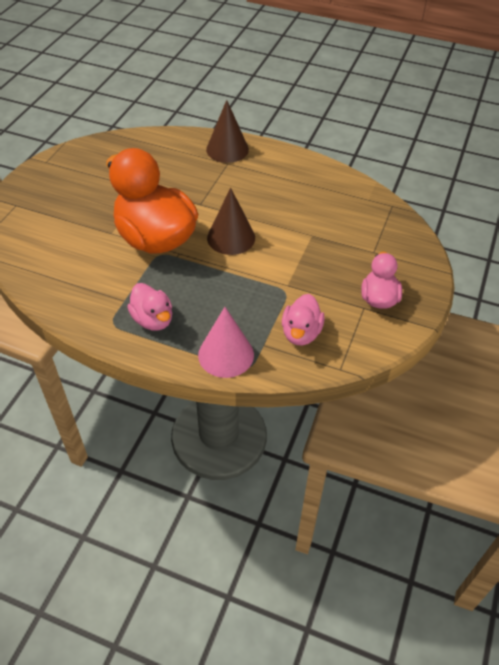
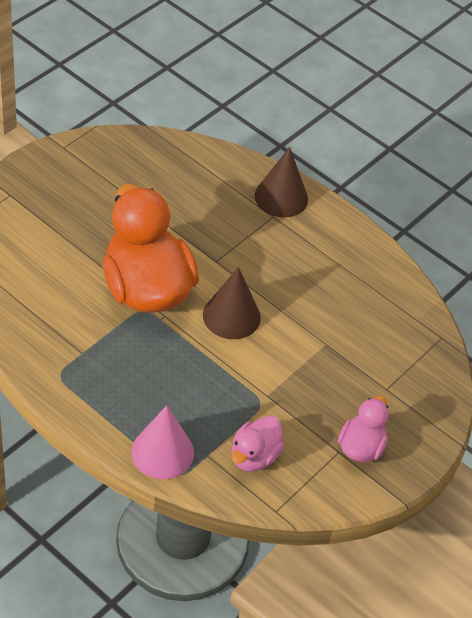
camera: 15 degrees right, 0 degrees up
(153, 320) = (103, 386): pink duck -> none

